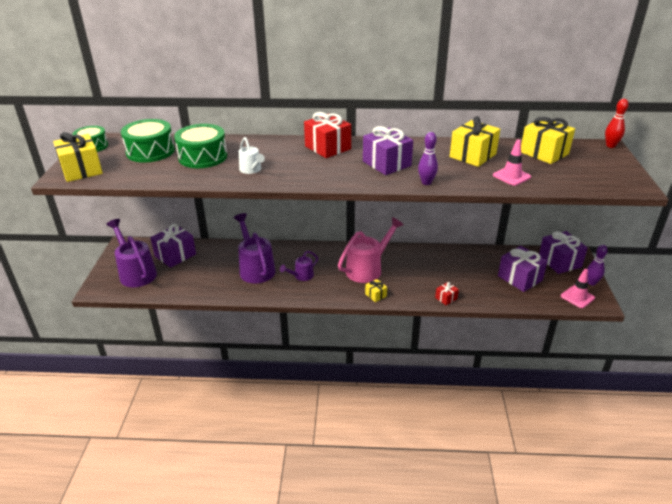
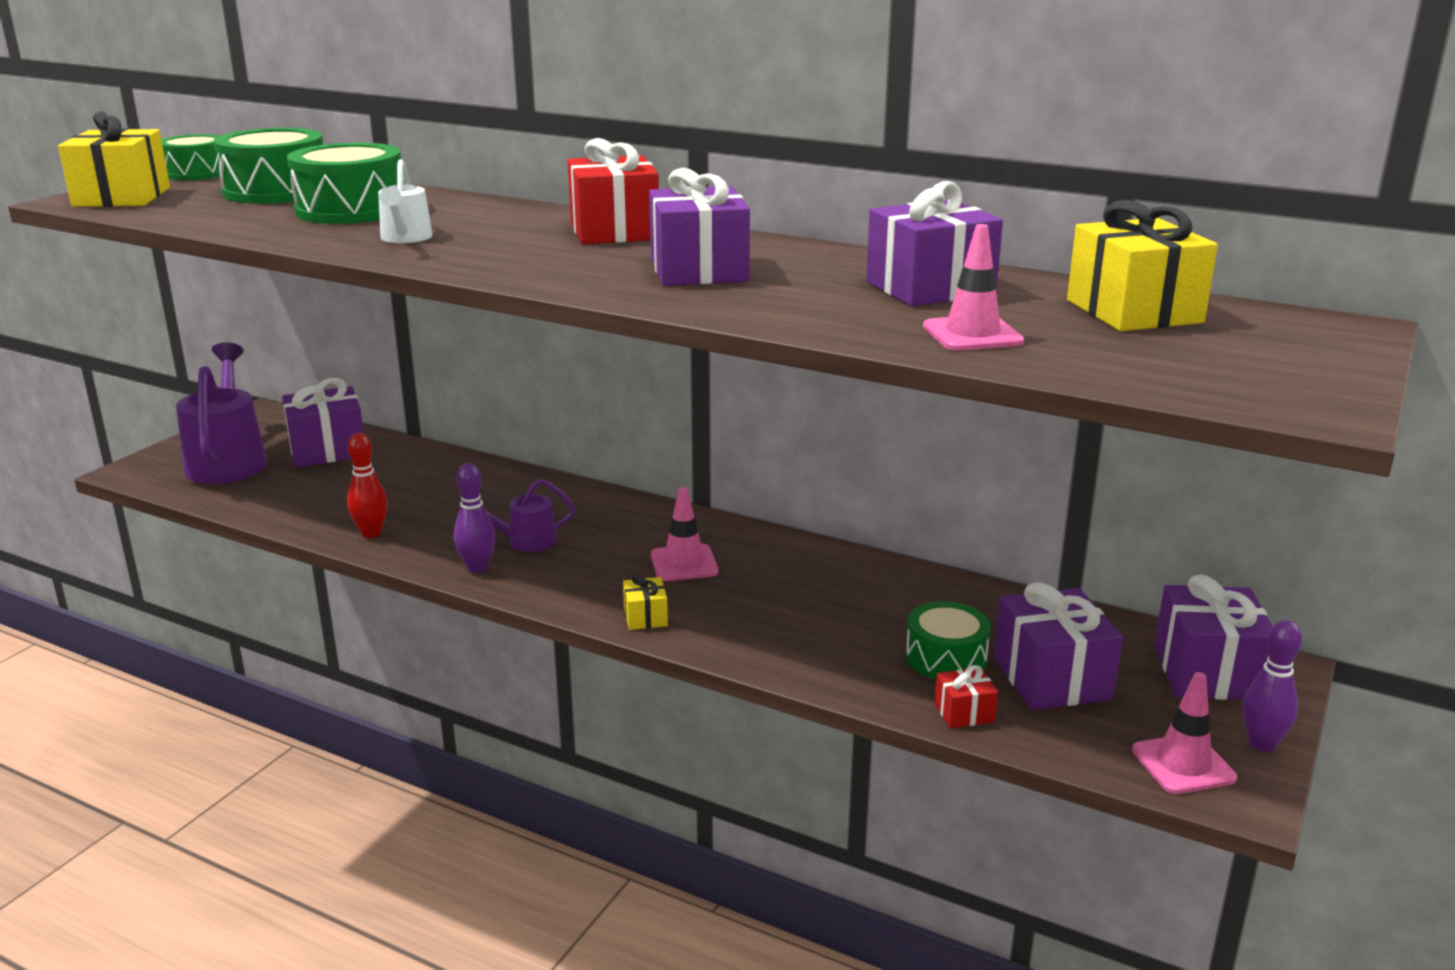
camera: 25 degrees right, 10 degrees down
(255, 268) = (449, 505): purple watering can -> none
(368, 268) = (684, 563): pink watering can -> pink traffic cone
(426, 182) = (736, 311): purple bowling pin -> purple bowling pin (477, 568)
(446, 298) = (807, 668): red gift -> red gift (964, 712)
(472, 155) = (930, 288): yellow gift -> purple gift
(484, 280) = (946, 658): none -> green drum
(610, 146) = (1362, 327): red bowling pin -> red bowling pin (371, 533)

